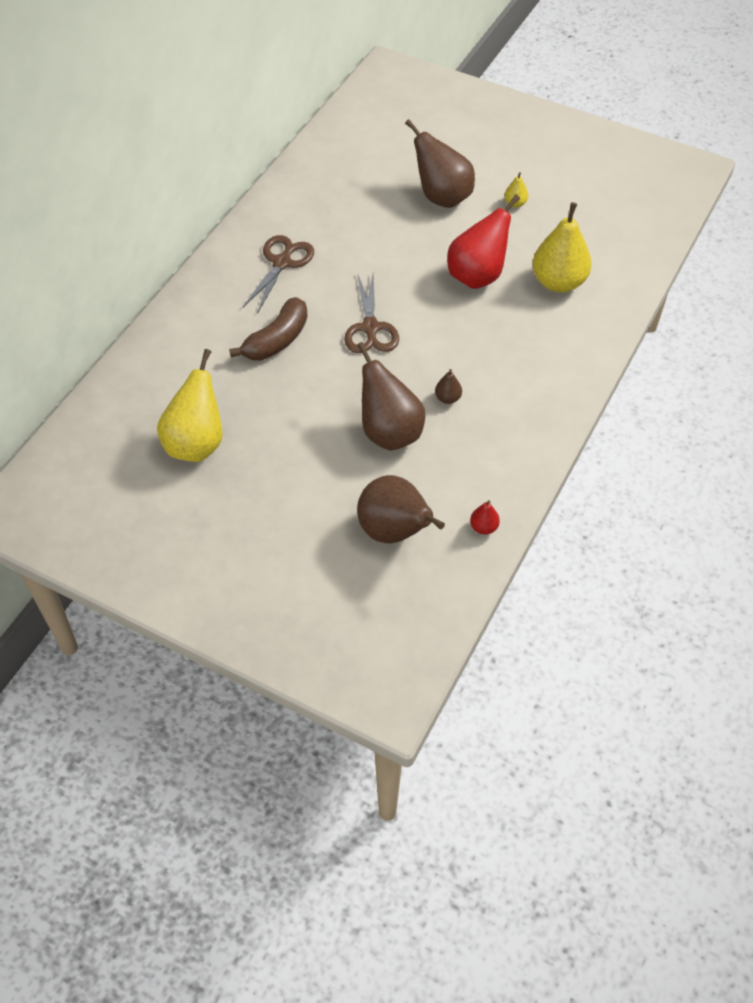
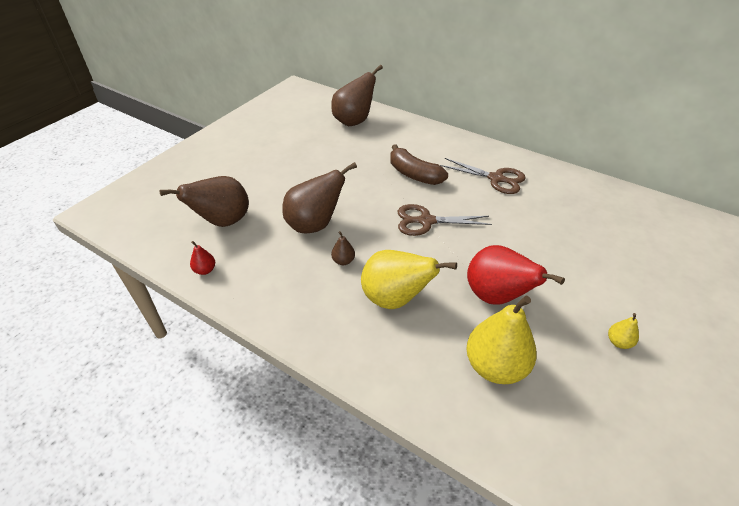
camera: 95 degrees right, 10 degrees down
(196, 443) = (326, 141): yellow pear -> yellow pear (395, 299)
(442, 197) = (608, 280): brown pear -> brown pear (354, 121)

